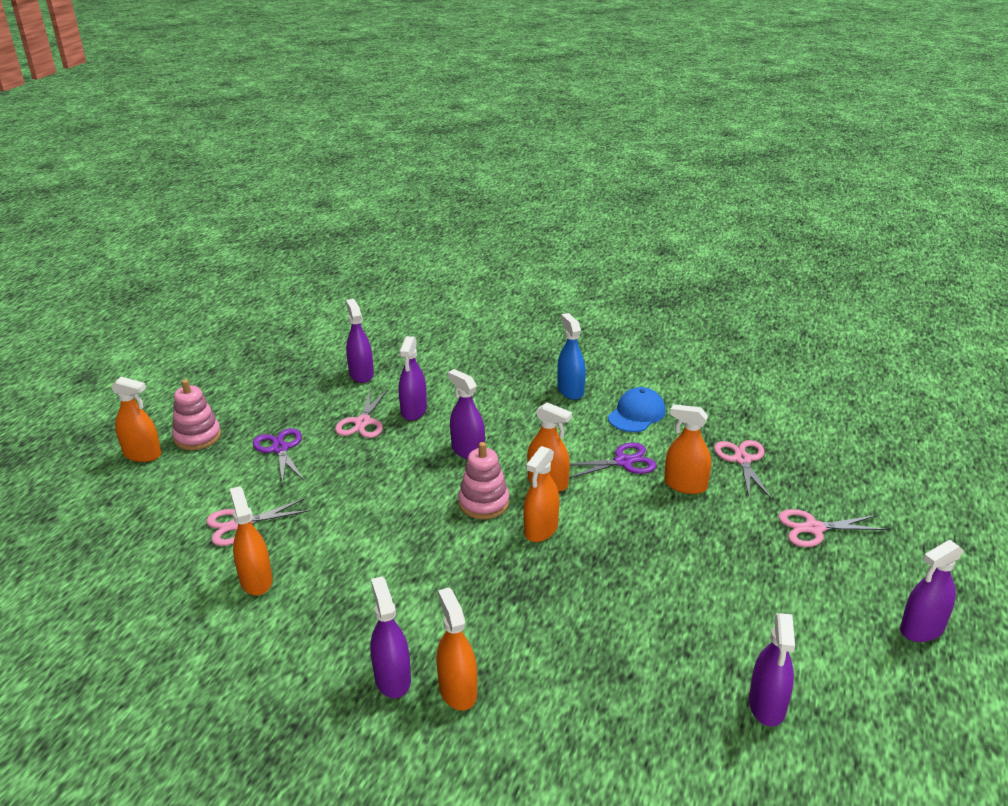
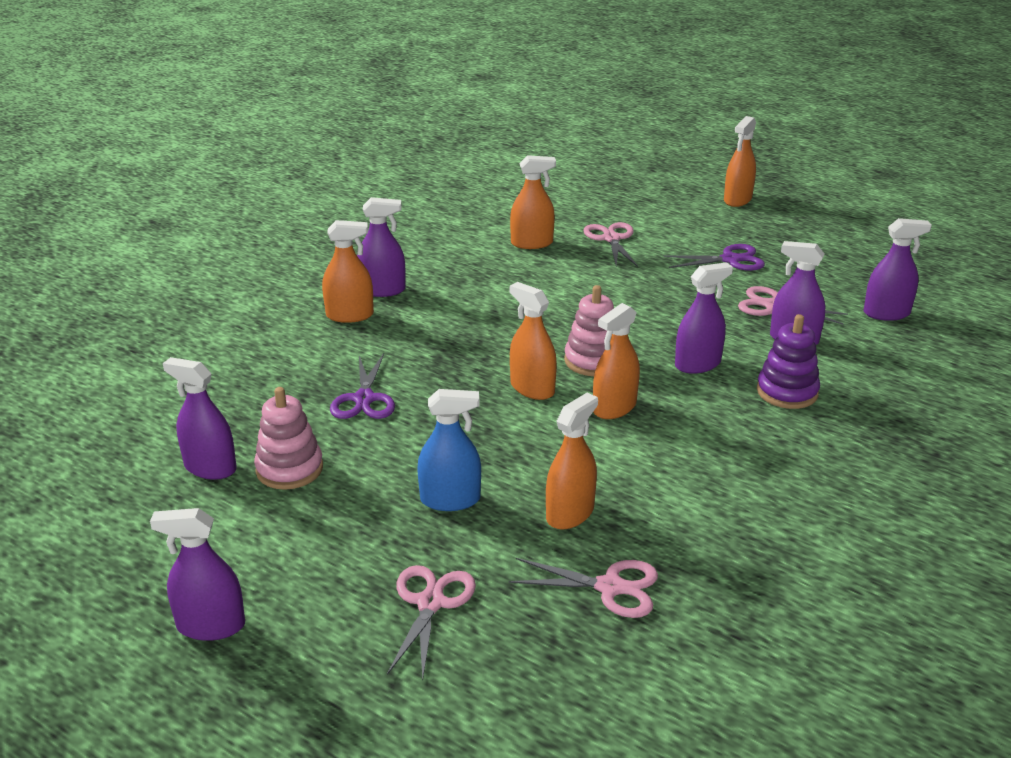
camera: 105 degrees right, 0 degrees up
(197, 437) = (762, 222): pink stacking toy -> pink stacking toy (289, 469)
(490, 410) = (787, 392): none -> purple stacking toy
(570, 391) = (831, 466): blue spray bottle -> blue spray bottle (450, 500)
(623, 462) = (639, 474): purple scissors -> purple scissors (364, 399)
(636, 414) = (756, 514): blue cap -> none
(922, 629) = (211, 626): purple spray bottle -> purple spray bottle turned 75 degrees counterclockwise

